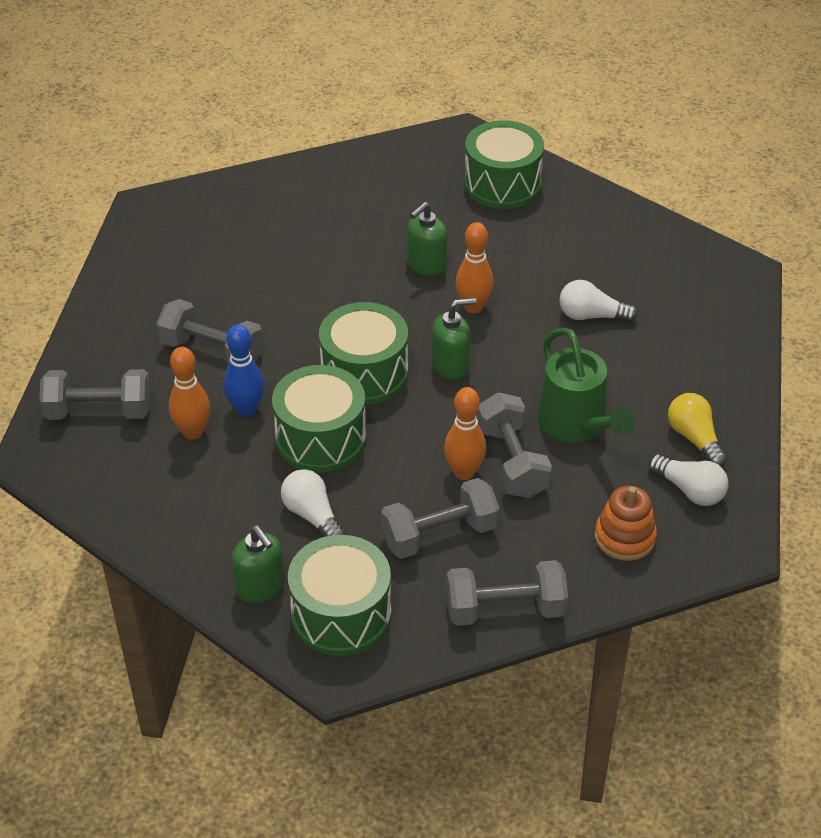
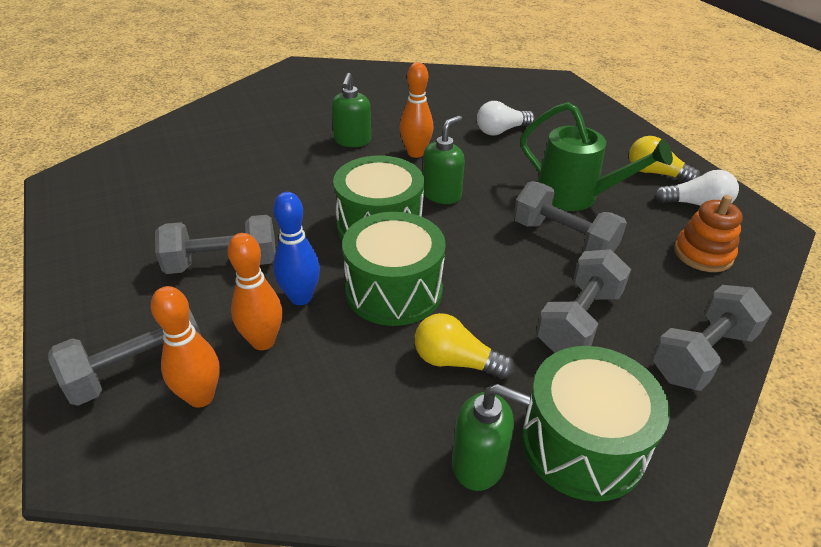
camera: 35 degrees left, 5 degrees down
(312, 516) = (456, 361): white light bulb -> yellow light bulb
(464, 472) = (539, 263): orange bowling pin -> orange bowling pin (201, 397)
(502, 184) = (356, 83): green drum -> none

